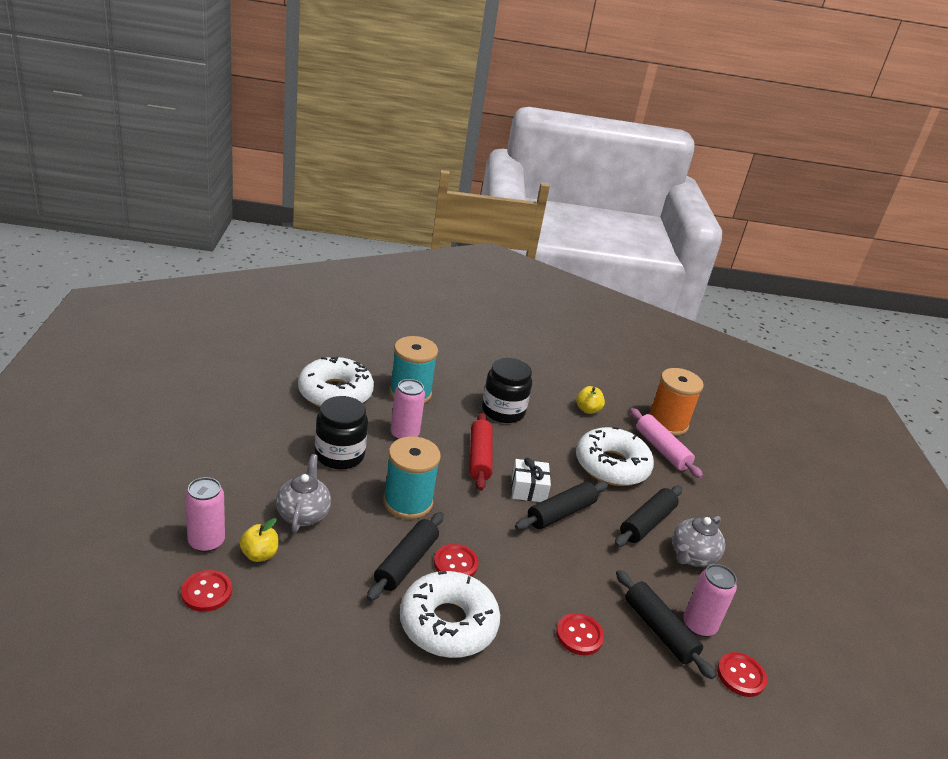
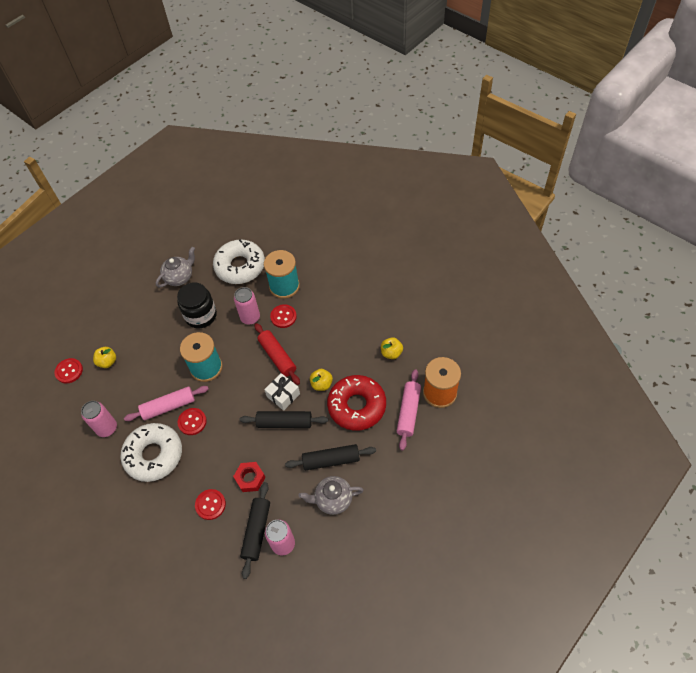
camera: 50 degrees right, 25 degrees up
(206, 542) = (92, 341): pink can -> pink can (107, 428)
(303, 514) = (148, 347): grey teapot -> grey teapot (180, 277)
(406, 563) = (168, 406): black rolling pin -> pink rolling pin
(479, 457) = (277, 357): red rolling pin -> red rolling pin turned 75 degrees counterclockwise
(503, 411) = (330, 327): black jar -> none
(555, 462) = (321, 384): none -> yellow apple
(589, 584) = (250, 478): none -> red nut
(611, 465) = (357, 406): white donut -> red donut
(741, 676) = (271, 588): red button -> red button (283, 317)

